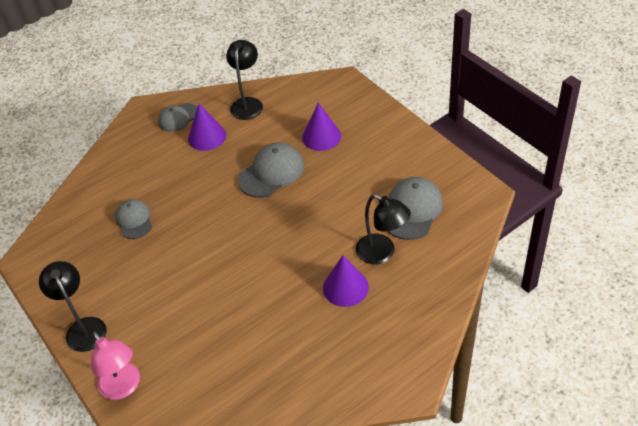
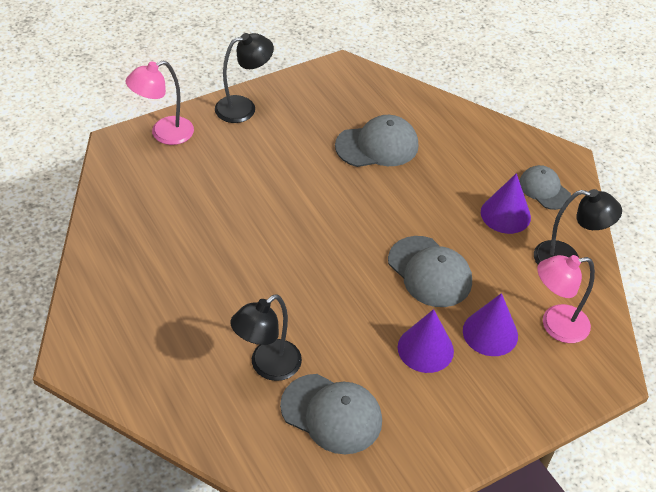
camera: 90 degrees right, 0 degrees up
(134, 220) = (377, 146): grey cap -> grey cap, size x1.53
(307, 106) = (555, 325): none -> pink lamp
(345, 287) = (227, 321): purple cone -> purple cone (425, 349)

